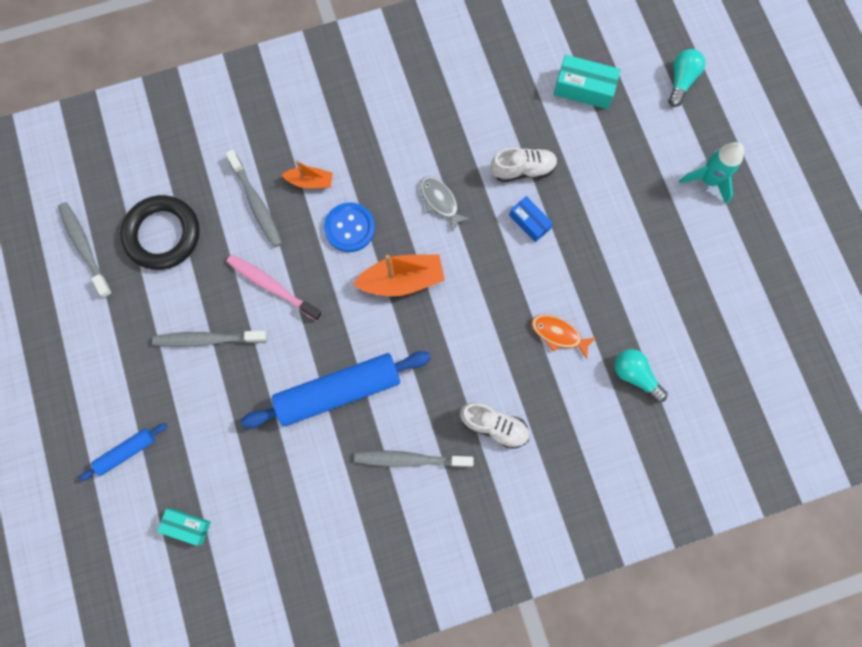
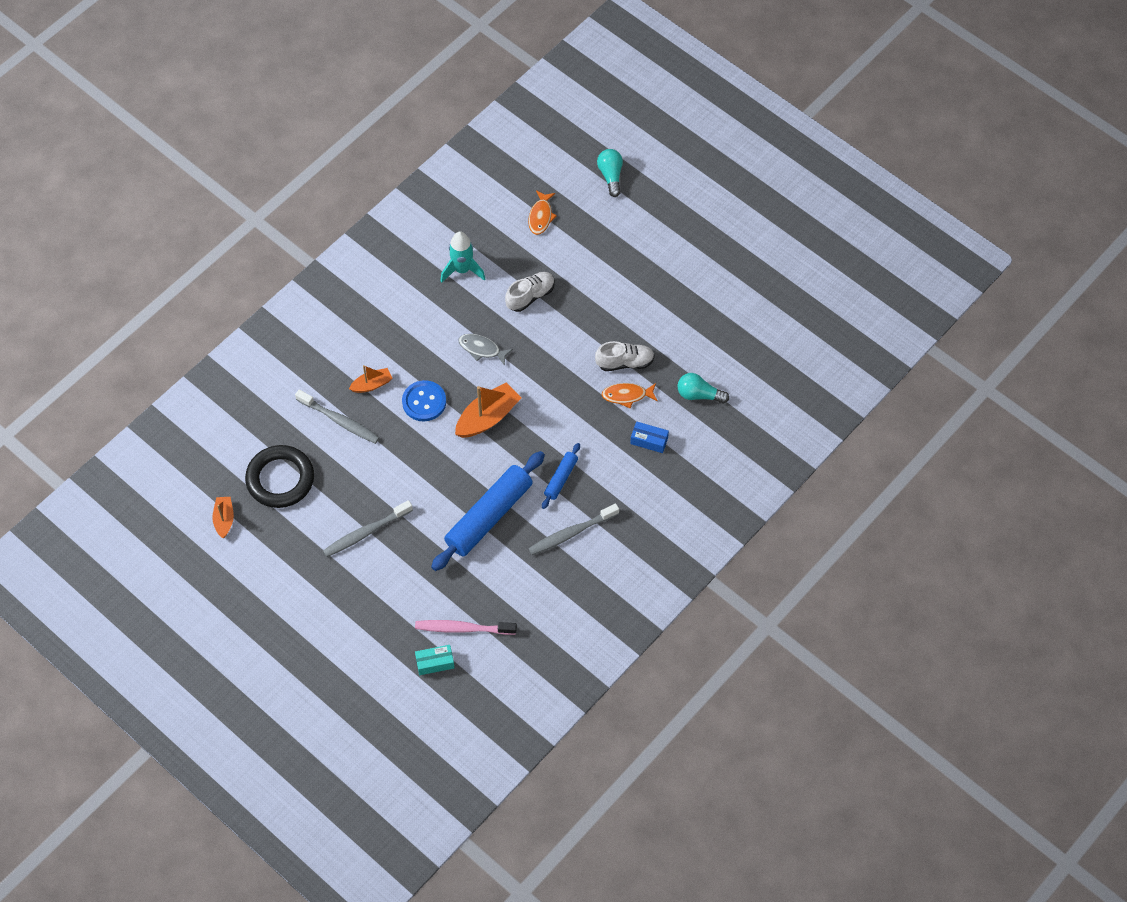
camera: 30 degrees left, 15 degrees down
(85, 248) = (224, 519): grey toothbrush -> orange boat
(126, 452) = (355, 639): blue rolling pin -> blue rolling pin (561, 478)
(272, 287) = (391, 472): pink toothbrush -> pink toothbrush (463, 628)
(494, 426) = (618, 480): white shoe -> white shoe (625, 362)
(529, 222) = (558, 330): blue box -> blue box (649, 441)
(584, 89) = (541, 216): turquoise box -> orange fish
(708, 180) = (672, 236): turquoise rocket -> turquoise rocket (462, 270)

